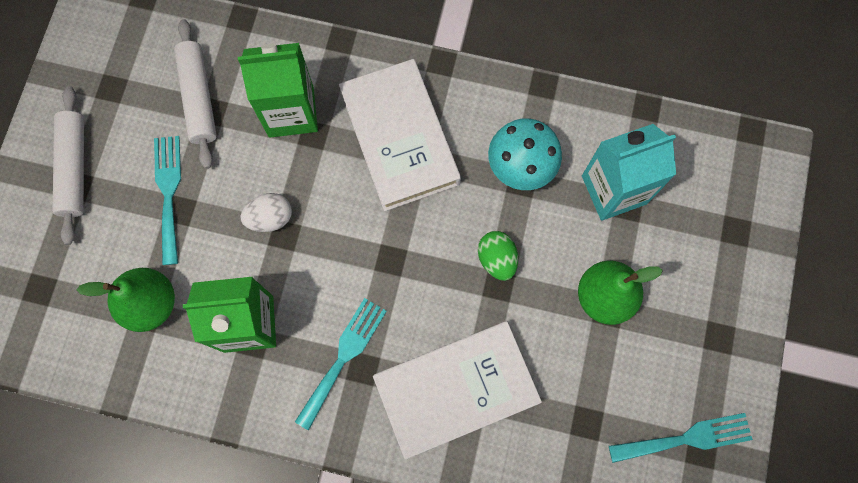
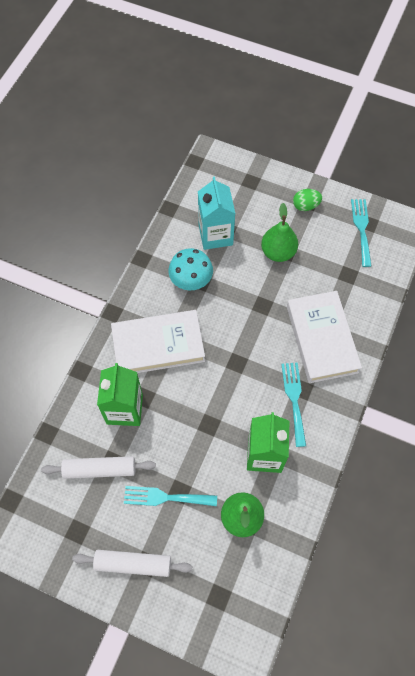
camera: 80 degrees left, 10 degrees down
(270, 218) = (196, 432): white egg -> none
(343, 357) = (294, 399): turquoise fork -> turquoise fork turned 45 degrees clockwise
(496, 259) = (246, 303): green egg -> green egg (305, 206)

